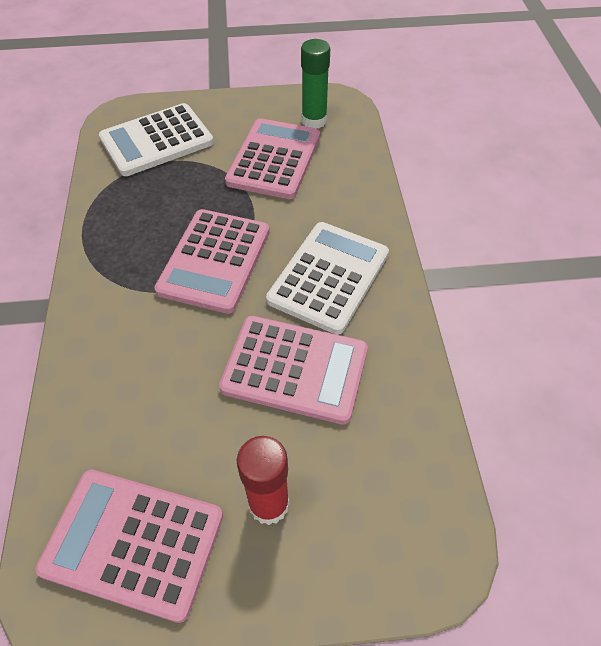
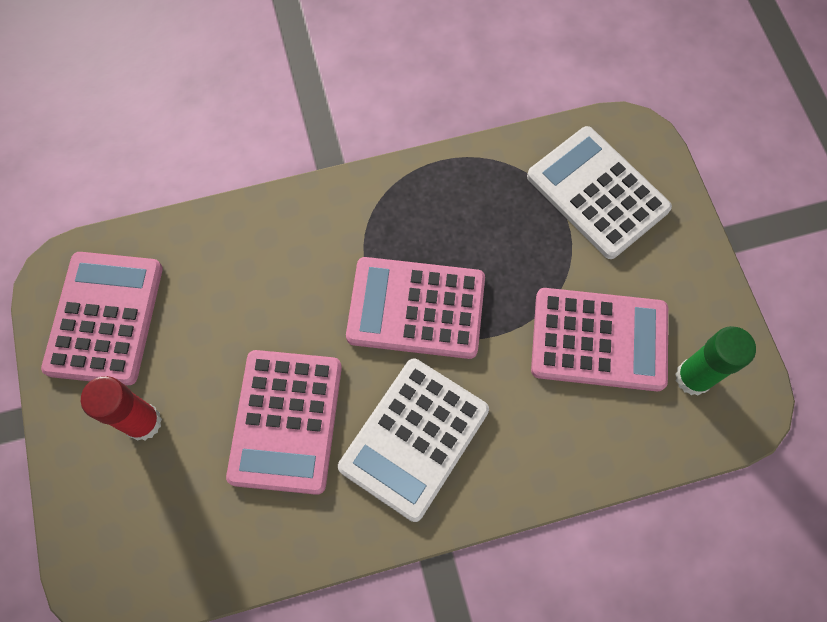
camera: 80 degrees right, 15 degrees up
(328, 277) = (414, 438): white calculator -> white calculator turned 105 degrees clockwise

